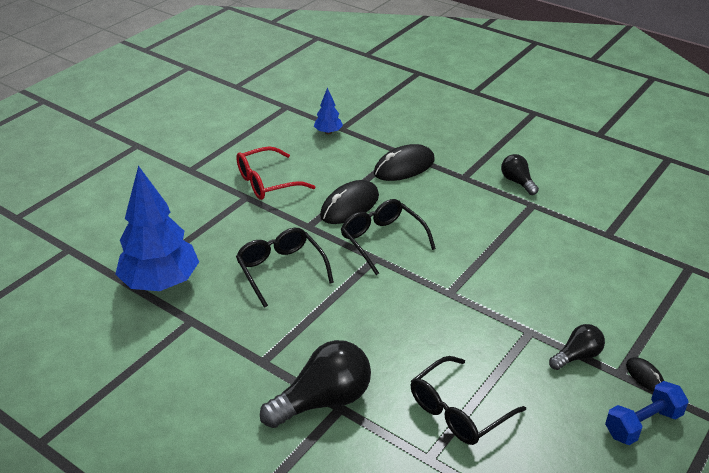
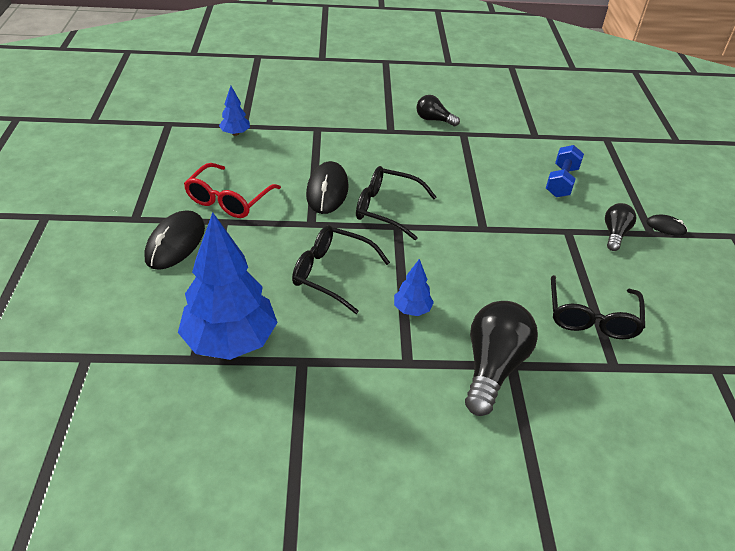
camera: 40 degrees left, 5 degrees up
(311, 326) = (412, 309): none -> blue tree
(404, 167) = (335, 140): black mouse -> black mouse (175, 243)
(642, 424) = (701, 261): blue dumbbell -> blue dumbbell (561, 182)

